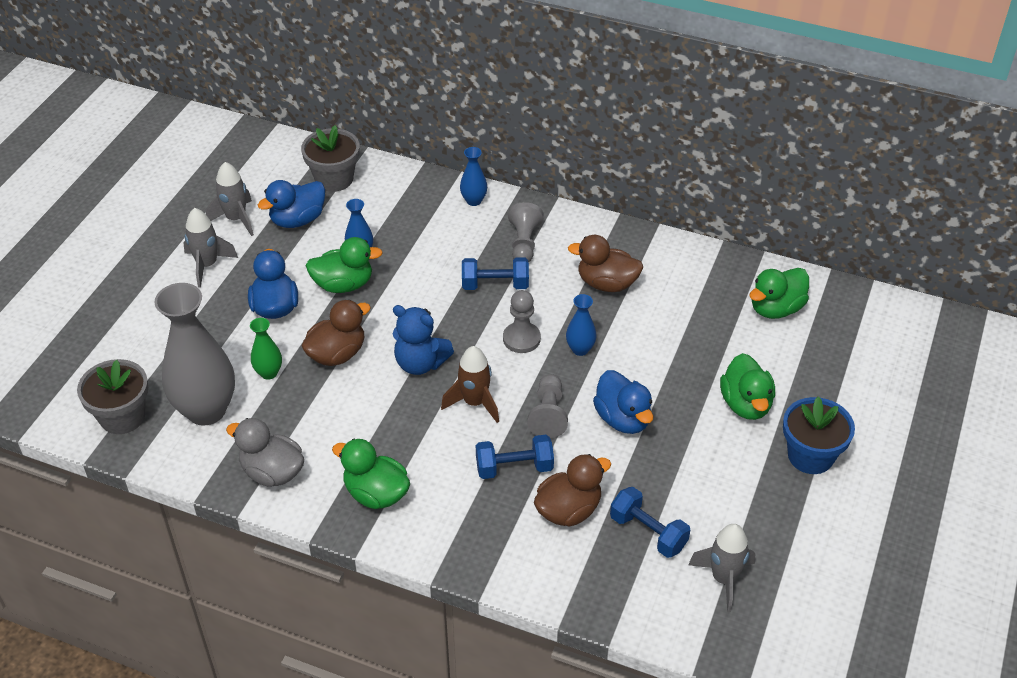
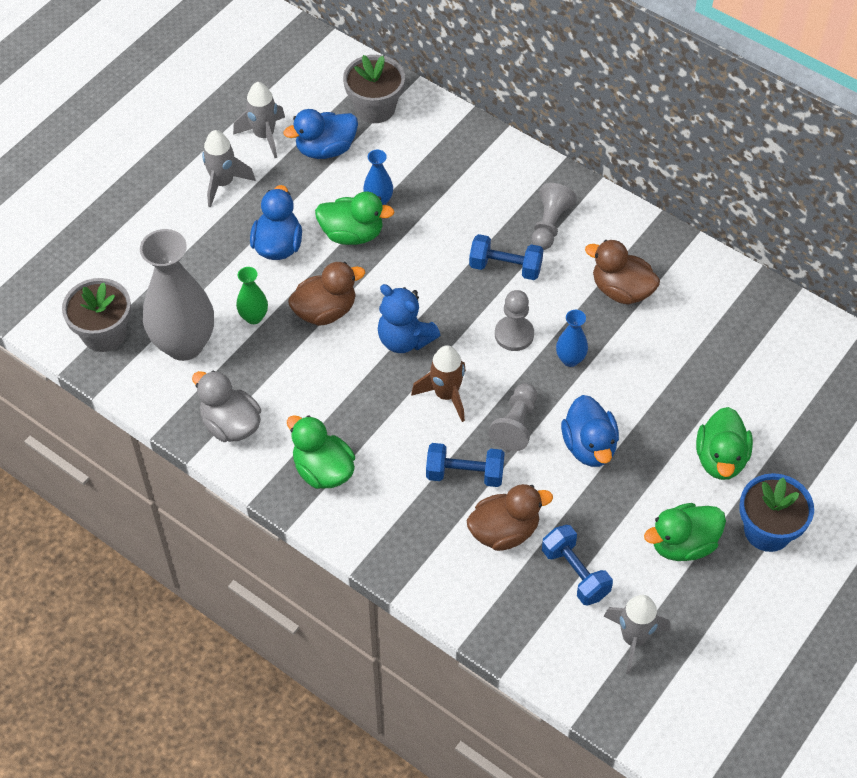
camera: 15 degrees right, 10 degrees up
(474, 201) = (512, 163): blue vase -> none
(776, 309) = (790, 358): green duck -> green duck (683, 544)

